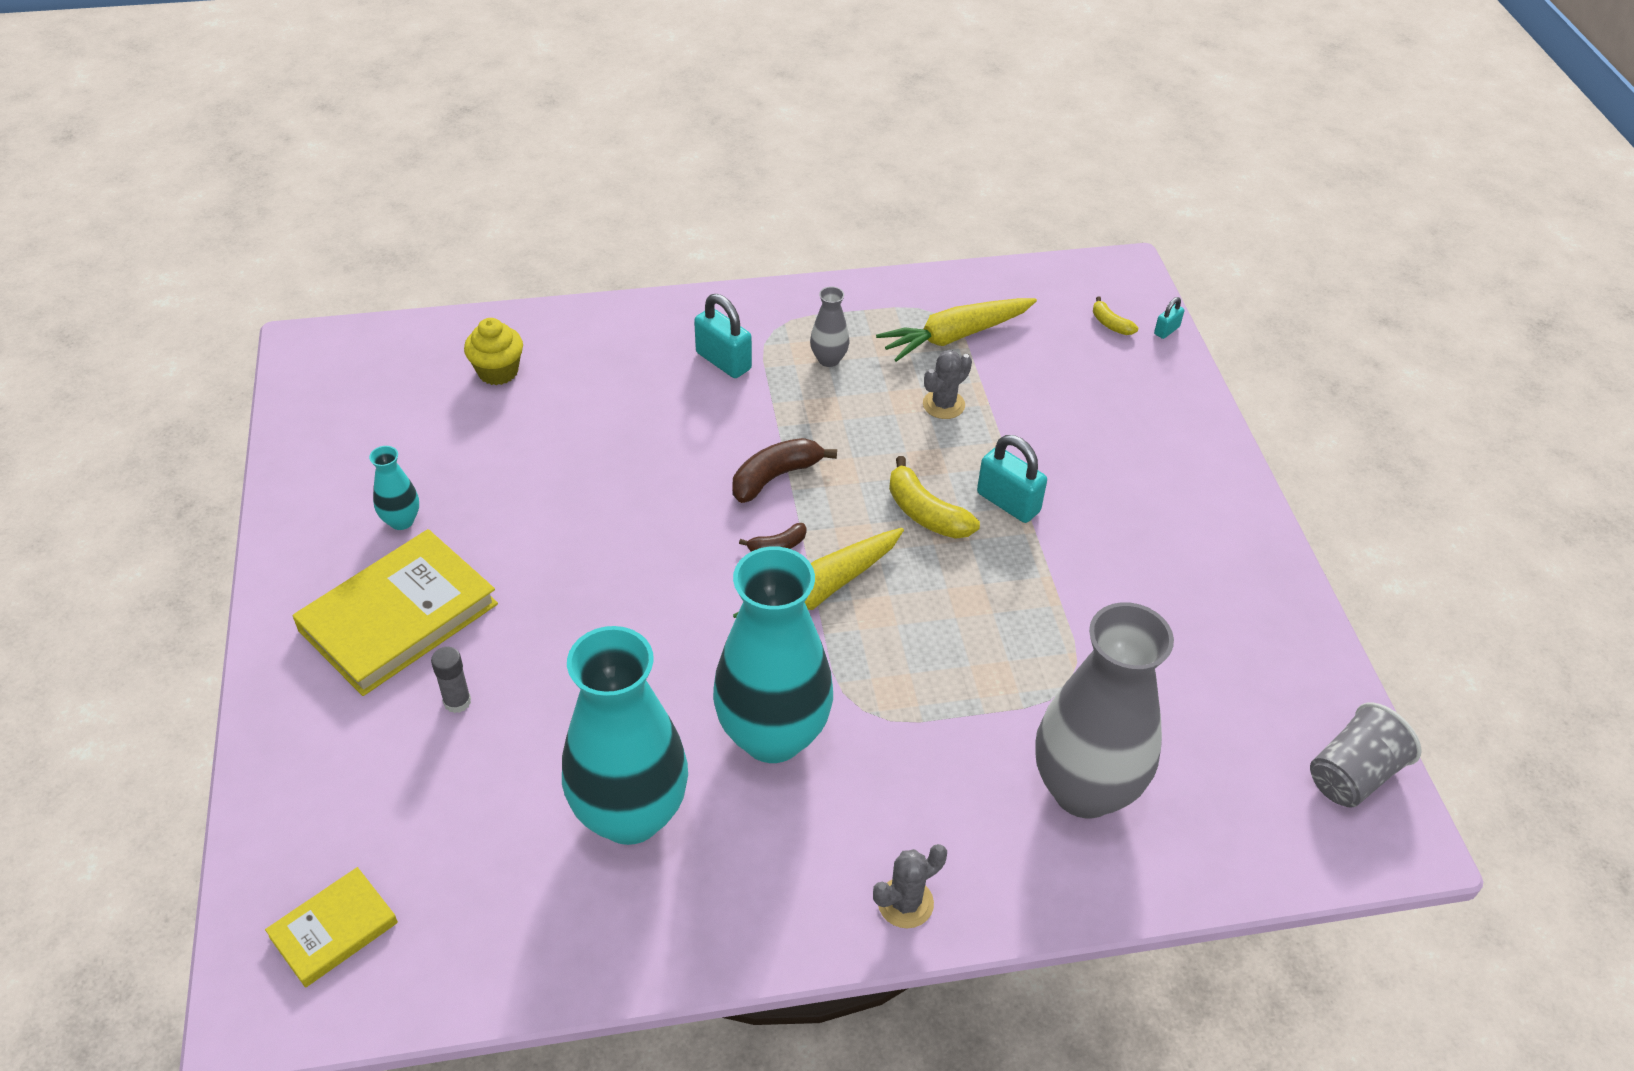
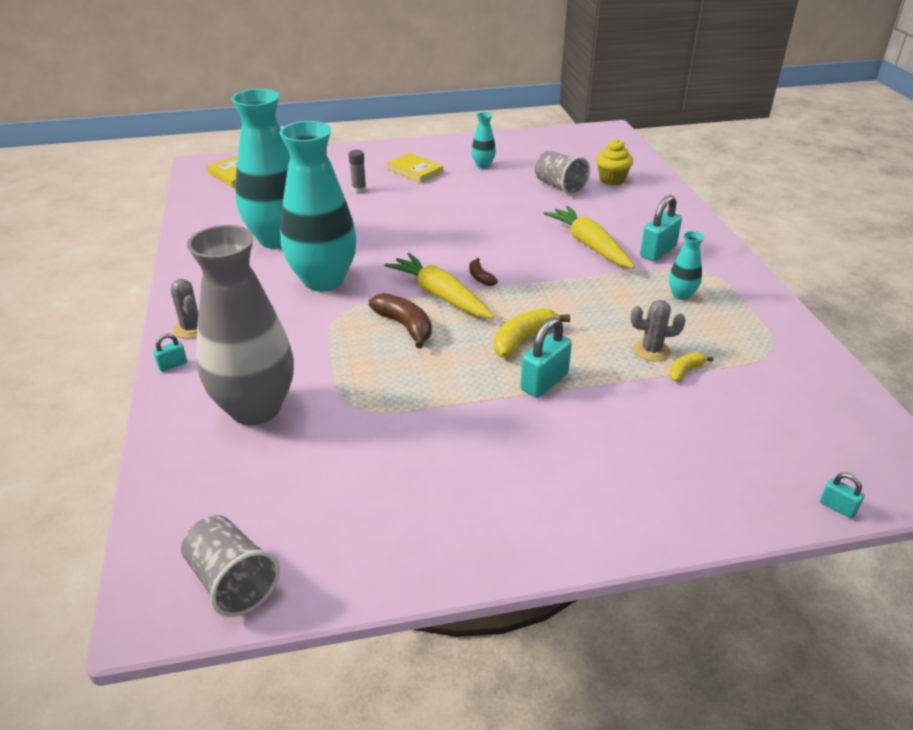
camera: 90 degrees right, 10 degrees down
(398, 617) = (415, 171): yellow book -> yellow book, size x0.55
(509, 433) = (559, 187): none -> grey cup
(775, 477) = (546, 275): brown banana -> brown banana (405, 326)
(829, 359) = (681, 295): grey vase -> turquoise vase
(943, 404) = (651, 350): grey cactus -> grey cactus turned 45 degrees counterclockwise
(955, 336) = (745, 358): yellow carrot -> yellow carrot (589, 245)
(999, 910) = (172, 365): none -> turquoise padlock
(1110, 324) = (822, 462): yellow banana -> yellow banana (685, 370)

